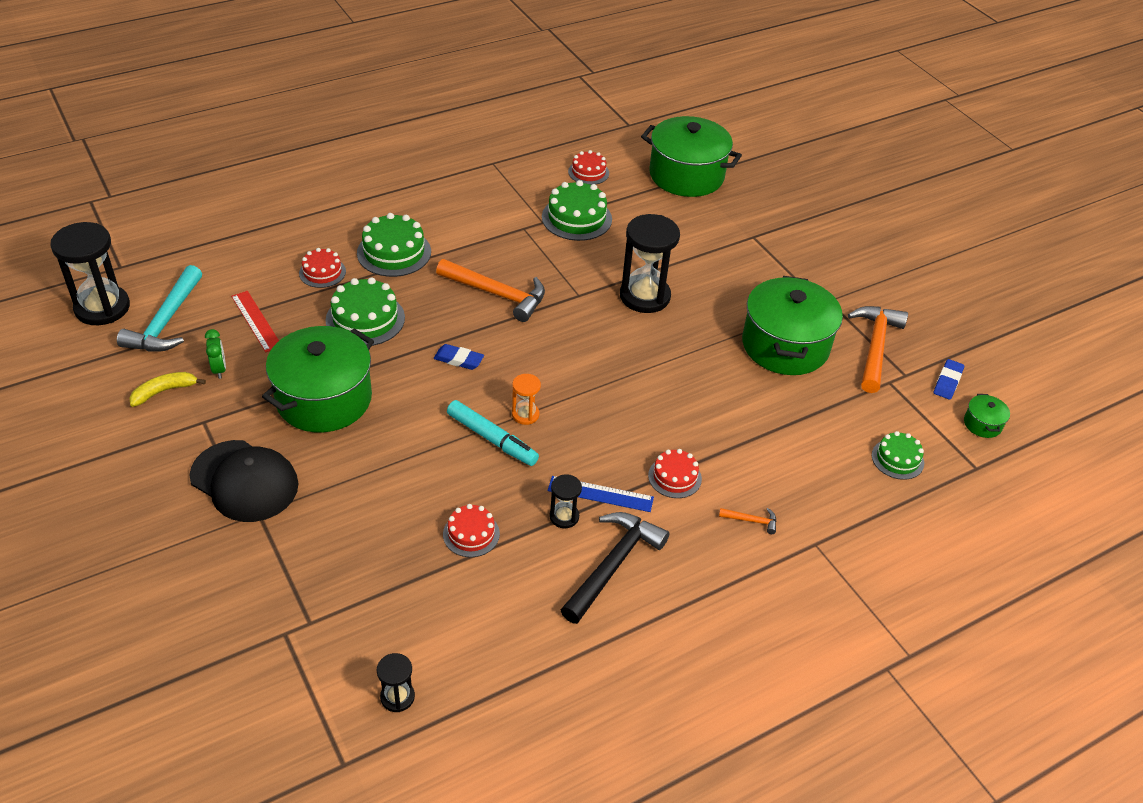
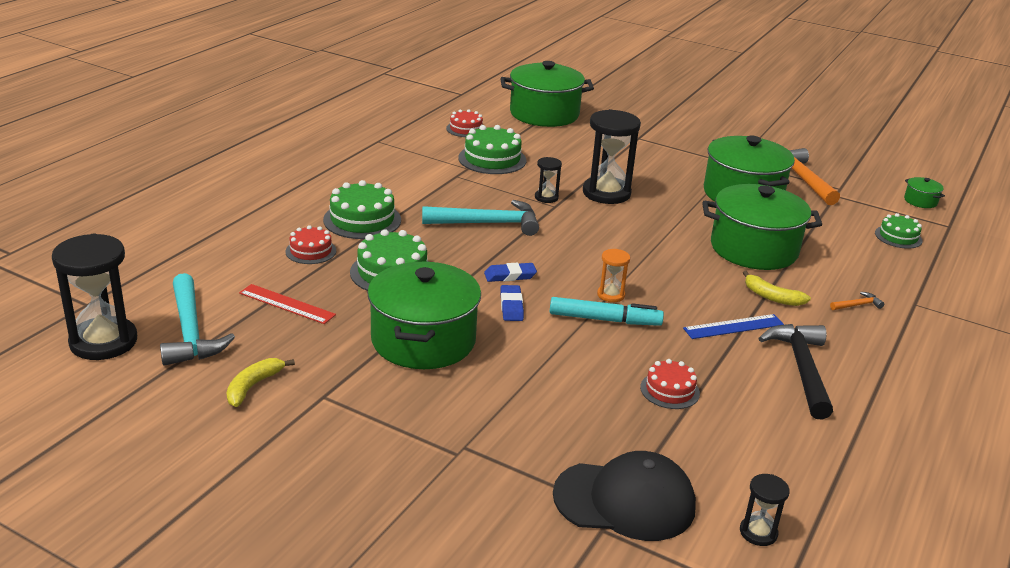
camera: 30 degrees left, 15 degrees down
(219, 369) = (292, 351): green clock -> none
(244, 481) = (421, 427): black cap -> black cap (625, 500)
(497, 294) = (488, 223): orange hammer -> turquoise hammer
(564, 516) = (726, 351): black hourglass -> black hourglass (546, 197)
(674, 477) = (772, 297): red cake -> yellow banana
(720, 415) = (754, 249): none -> green pot
(947, 382) = (869, 184): blue eraser -> blue eraser (511, 306)

